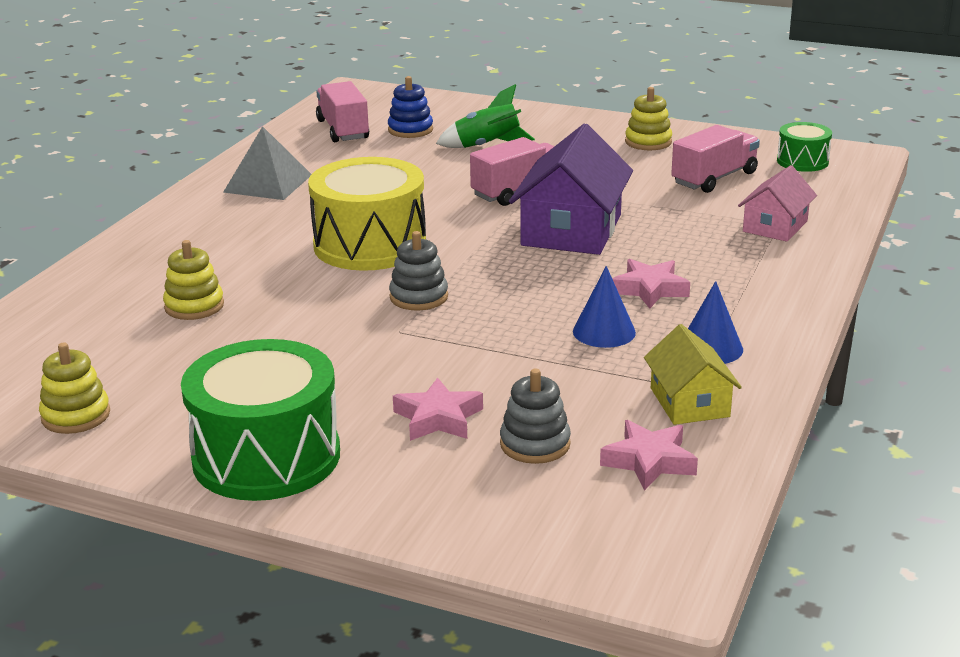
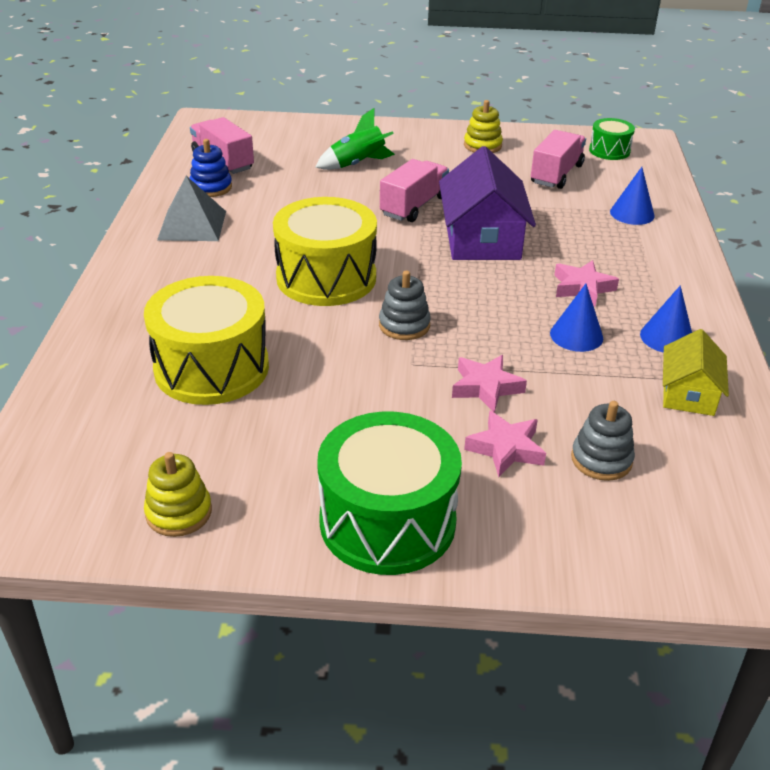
camera: 20 degrees left, 10 degrees up
(194, 306) = (212, 368): yellow stacking toy -> yellow drum
(410, 130) = (281, 155): blue stacking toy -> blue stacking toy (211, 187)
(649, 461) = (699, 458): pink star -> pink star (486, 387)
(689, 402) = (688, 393): yellow house -> yellow house turned 45 degrees clockwise
(775, 226) = (632, 213): pink house -> blue cone

